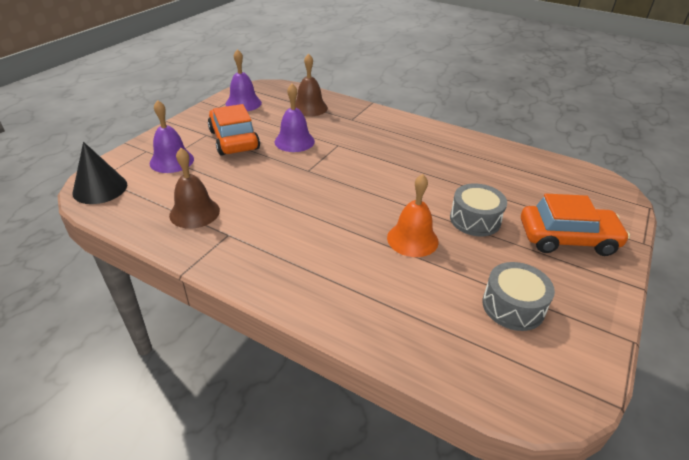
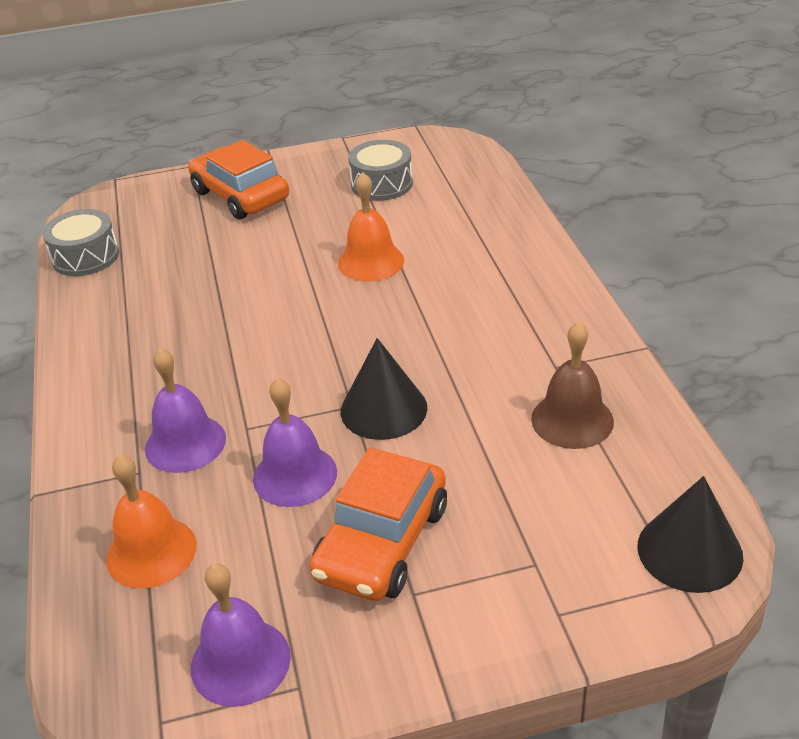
camera: 130 degrees left, 0 degrees up
(171, 161) = (531, 551): purple bell -> purple bell (185, 443)
(292, 175) = (383, 409): none -> black cone
(309, 108) = (151, 552): brown bell -> orange bell
(475, 220) = (281, 247): grey drum -> grey drum (85, 257)

